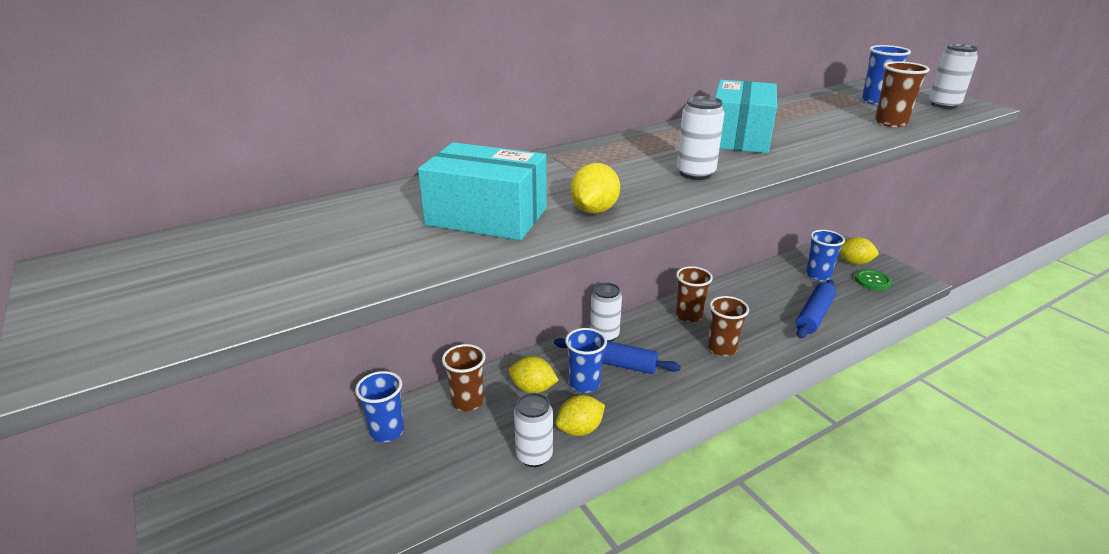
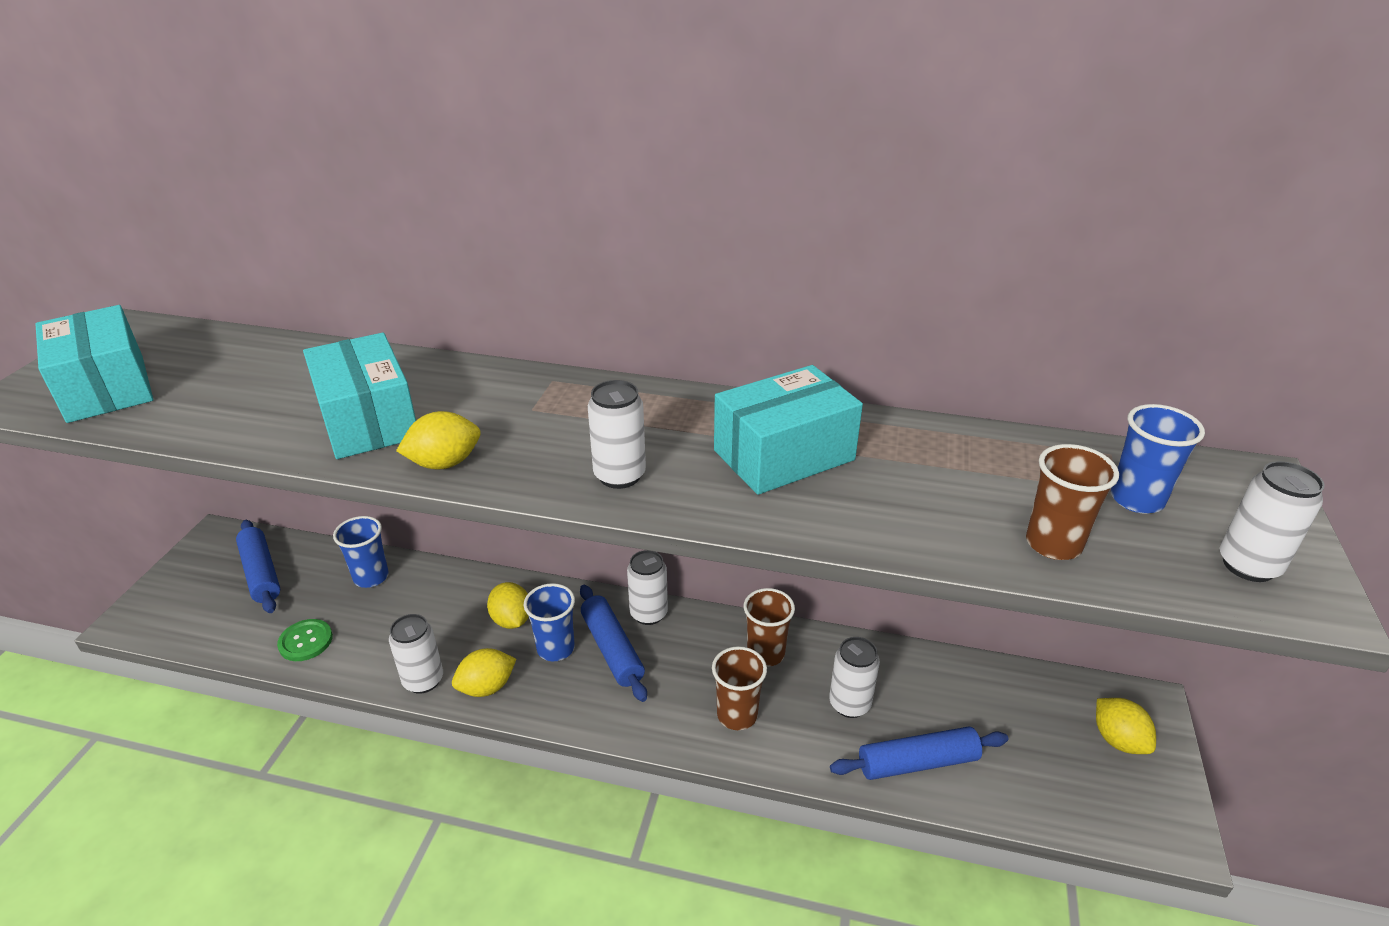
camera: 45 degrees right, 5 degrees up
(177, 302) = (106, 388): none -> turquoise box
(279, 491) = (261, 573): none -> blue rolling pin
(467, 402) = (451, 594): brown cup -> none
(580, 429) = (487, 687): yellow lemon -> yellow lemon turned 45 degrees counterclockwise
(755, 312) = (849, 704): none -> white can
(818, 275) = (1023, 719): blue cup -> none
(872, 281) = (1096, 783): green button -> green button (305, 641)

